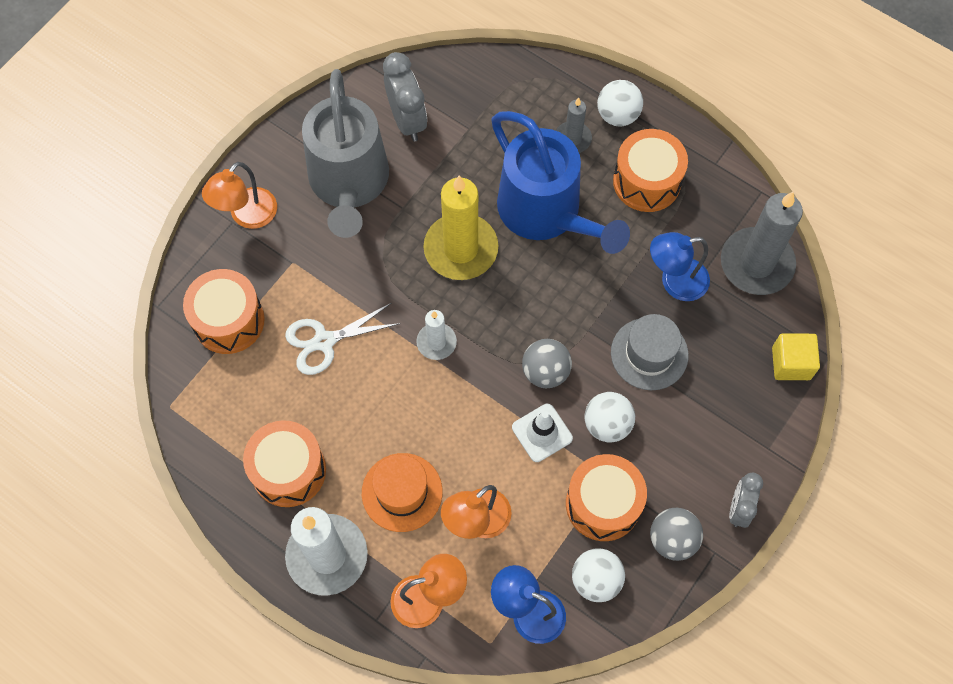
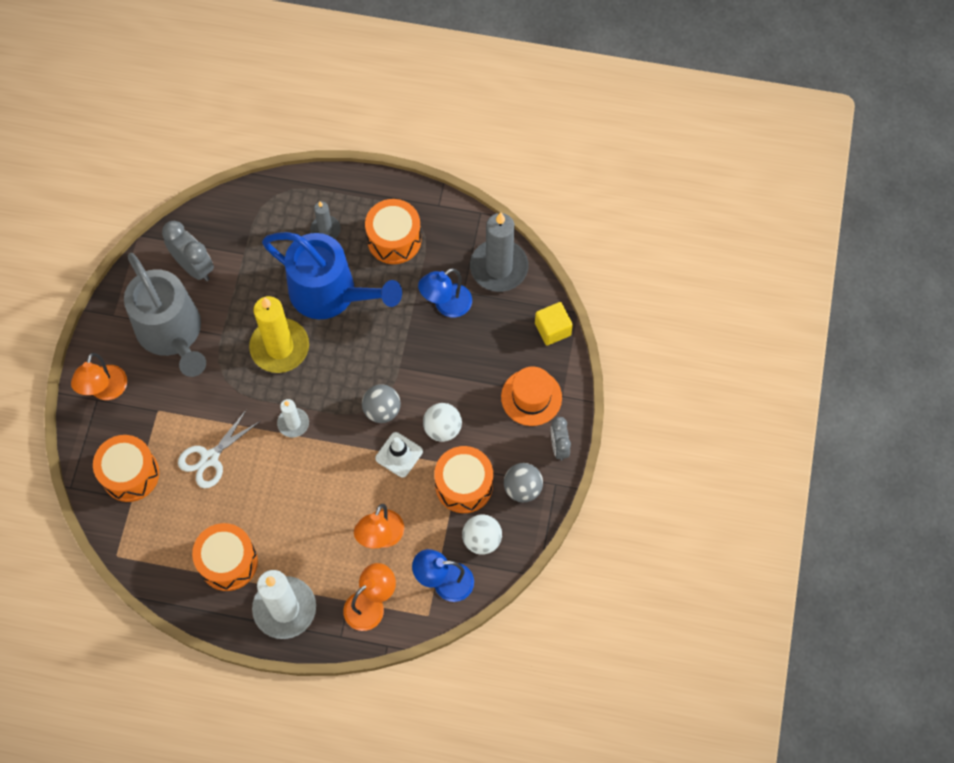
camera: 25 degrees left, 0 degrees up
(402, 492) = (318, 540): orange hat -> orange hat (531, 397)
(617, 115) = (351, 198): white ball -> none
(649, 354) = (450, 365): grey hat -> none

